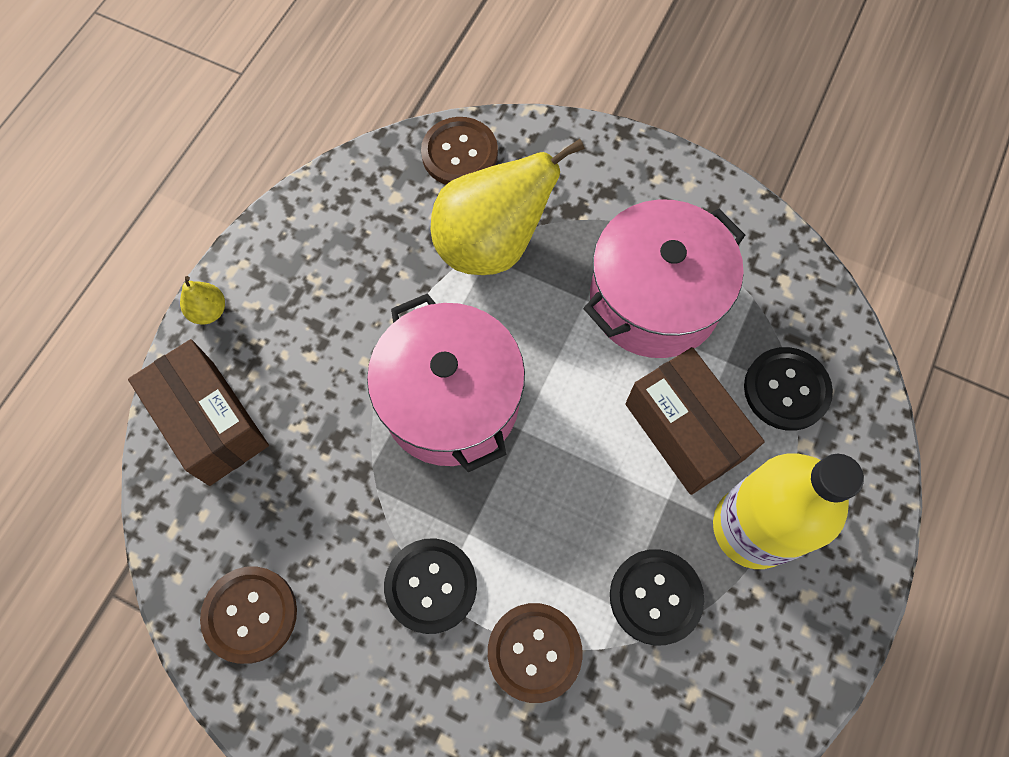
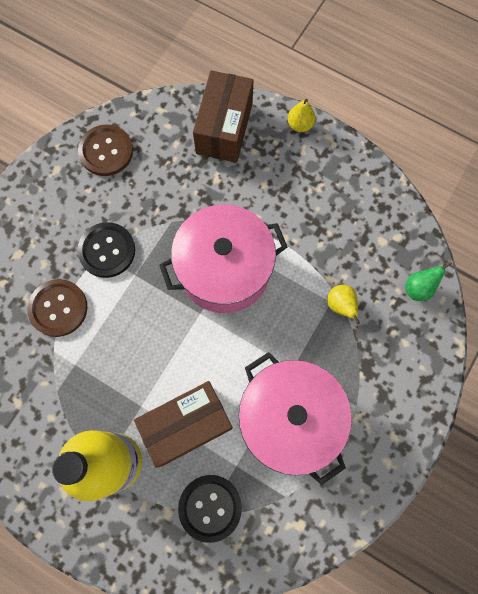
camera: 95 degrees right, 5 degrees up
(211, 423) = (224, 128): brown box -> brown box turned 45 degrees counterclockwise
(459, 154) = (418, 288): brown button -> green pear
(492, 244) = (341, 305): yellow pear -> yellow pear, size x0.42
(655, 597) = (79, 387): black button -> none

